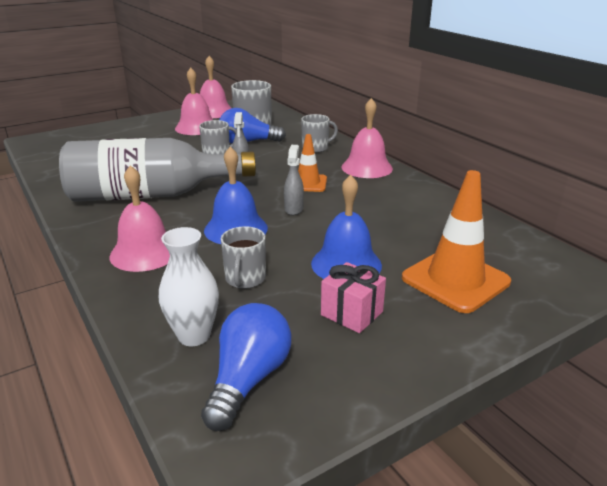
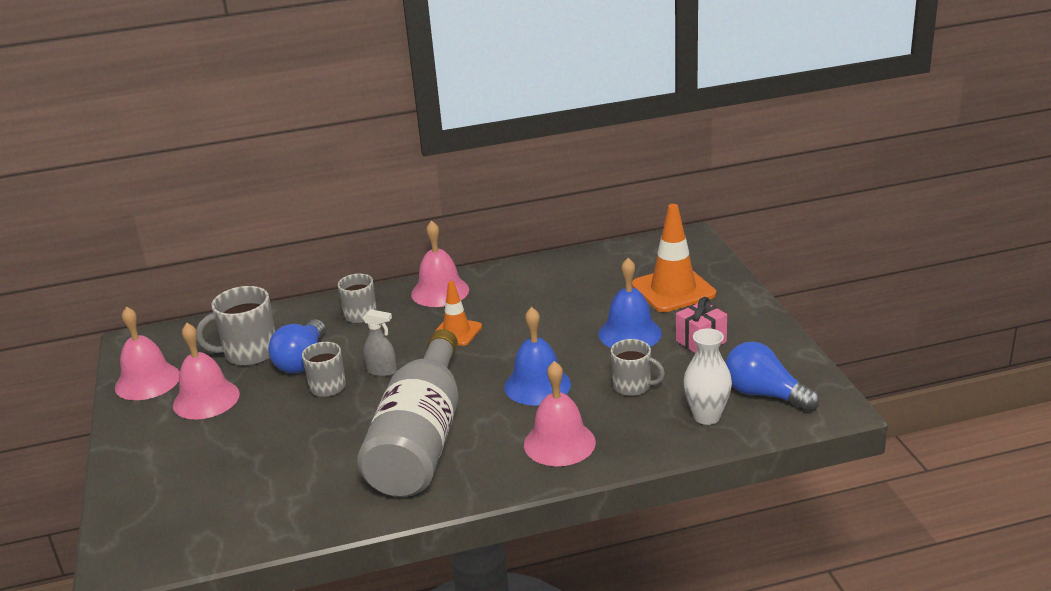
camera: 70 degrees left, 0 degrees up
(293, 209) = (513, 347): grey spray bottle -> none

